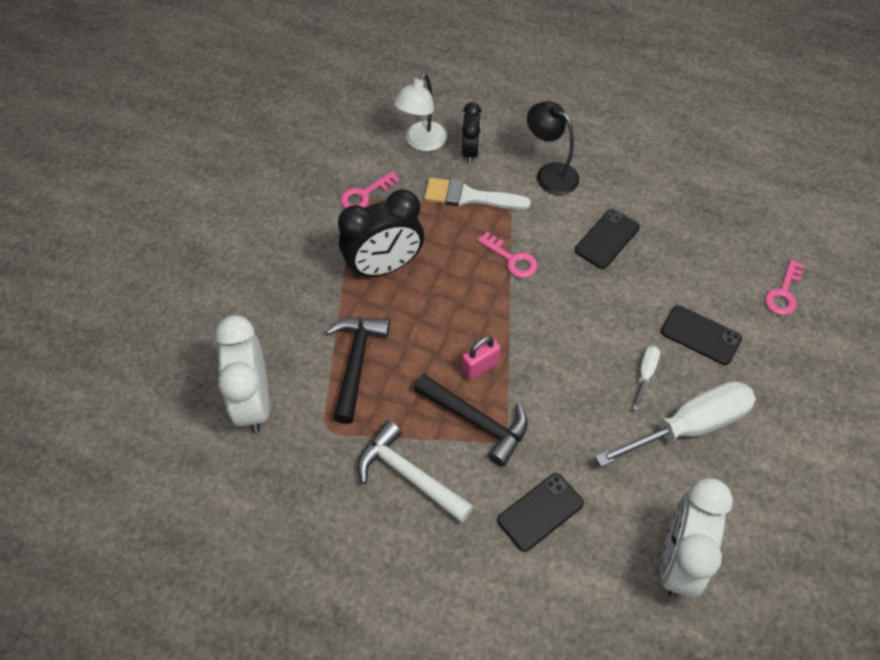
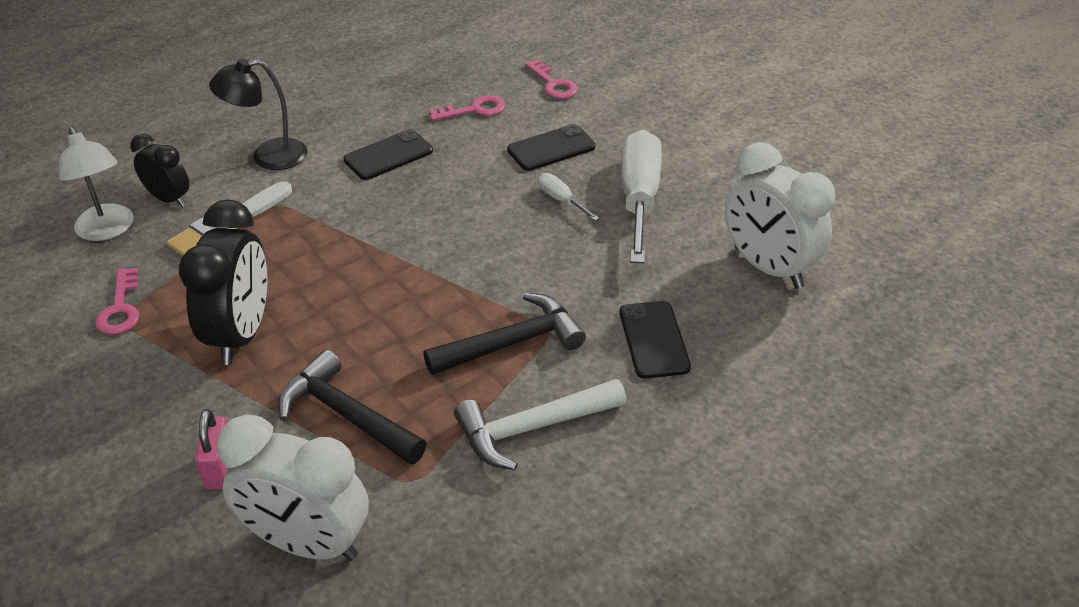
camera: 60 degrees left, 15 degrees down
(480, 367) = (449, 311): pink padlock -> pink padlock (220, 468)
(512, 259) = (341, 229): pink key -> pink key (474, 110)
(607, 239) = (388, 155): black phone -> black phone turned 75 degrees clockwise

